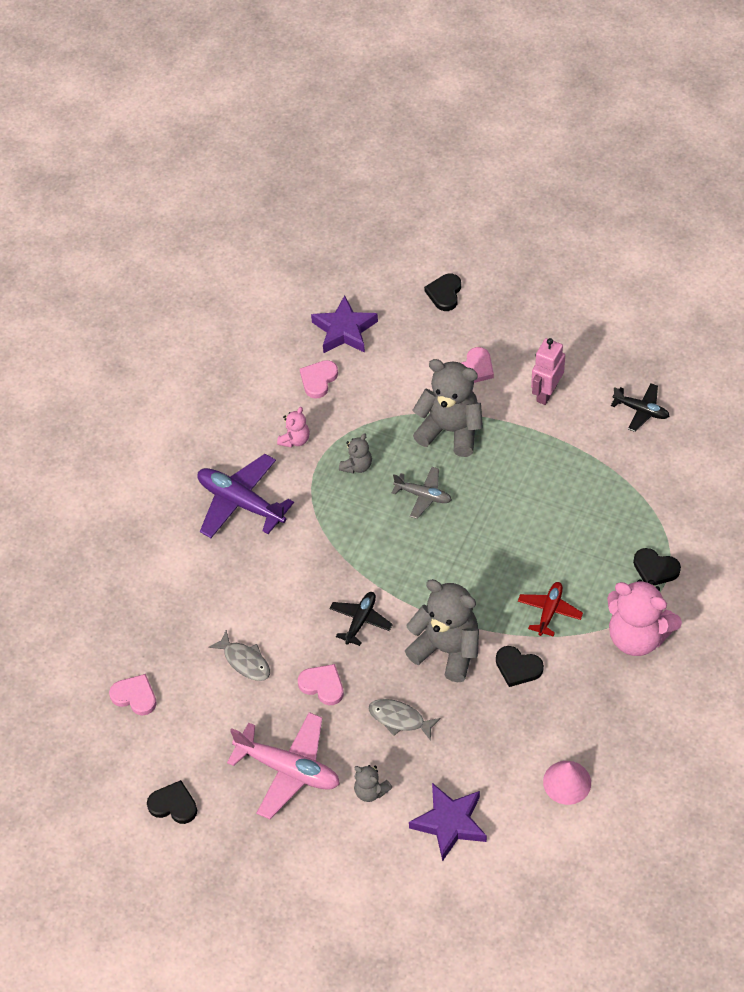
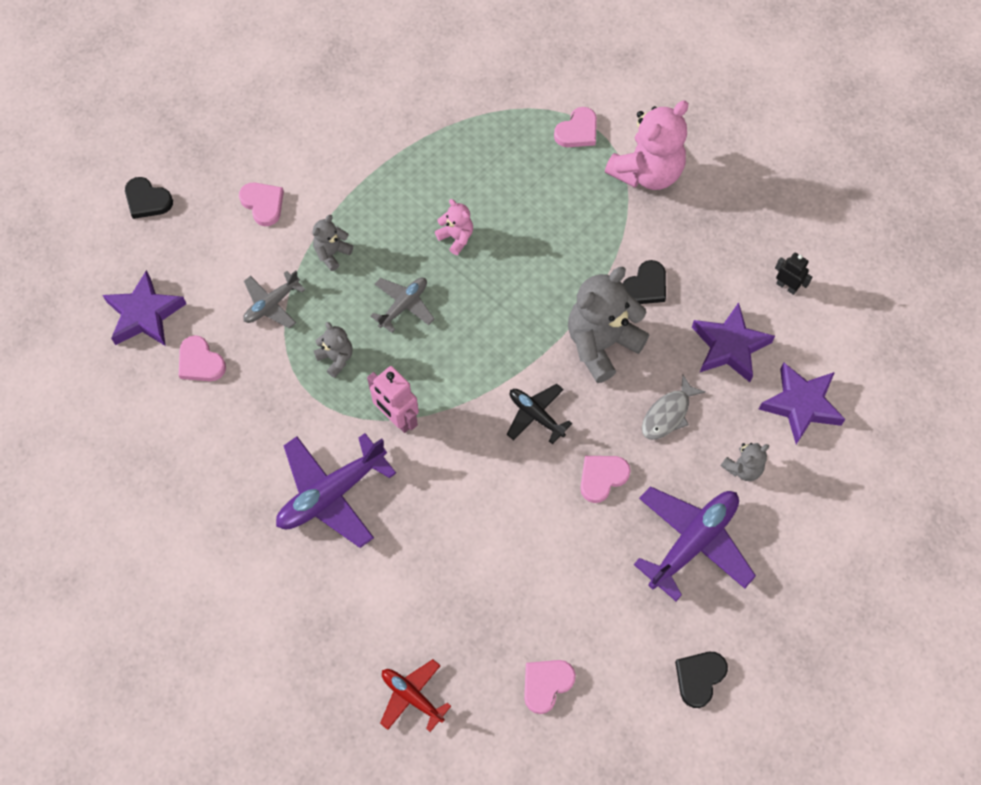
camera: 75 degrees left, 10 degrees up
(245, 661) = (543, 549): grey fish -> none
(288, 769) = (693, 543): pink plane -> purple plane
(295, 440) = (271, 411): pink teddy bear -> pink teddy bear (456, 237)
(387, 407) = (272, 304): none -> grey plane
(450, 430) = (332, 253): grey teddy bear -> grey teddy bear, size x0.49
(485, 750) = (729, 346): none -> purple star
(546, 393) = (326, 150): pink robot -> pink robot (397, 418)
(549, 611) = (591, 237): red plane -> red plane (412, 696)
(567, 782) = (786, 286): pink cone -> black robot
(641, 410) = (388, 77): black plane -> none
(655, 569) = (577, 131): black heart -> pink heart

